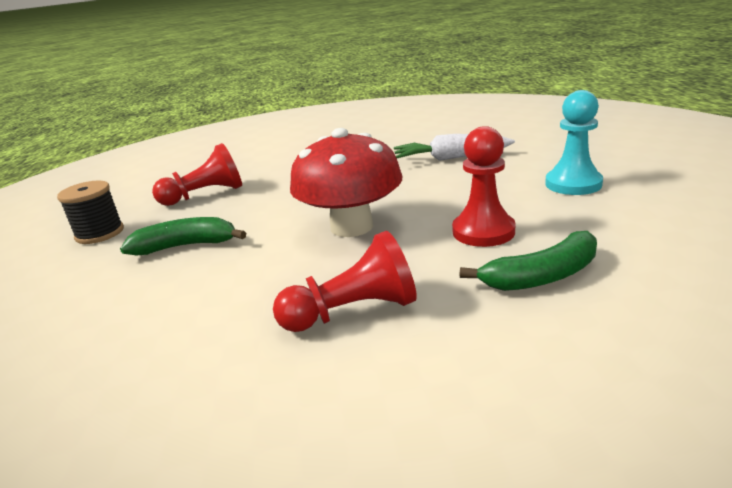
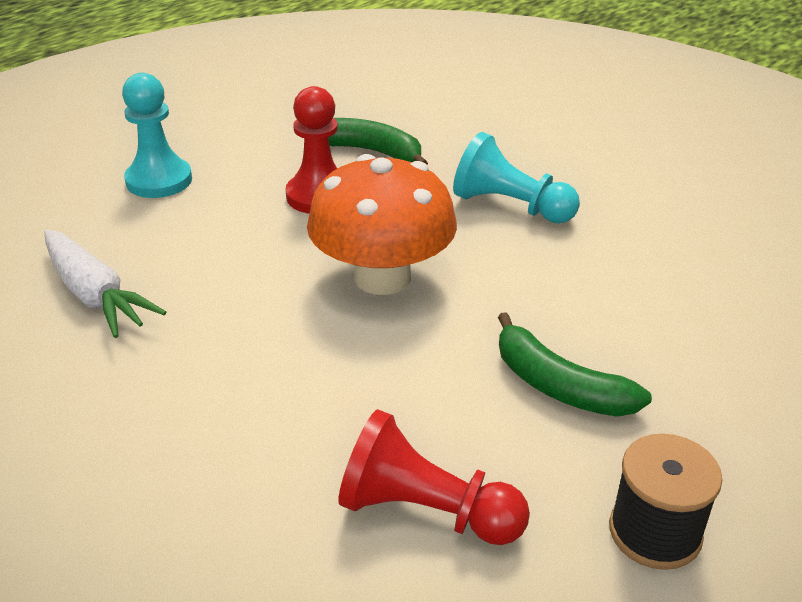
camera: 135 degrees left, 10 degrees up
(351, 227) = (382, 277): red mushroom -> orange mushroom
(353, 312) = (510, 206): red pawn -> turquoise pawn

